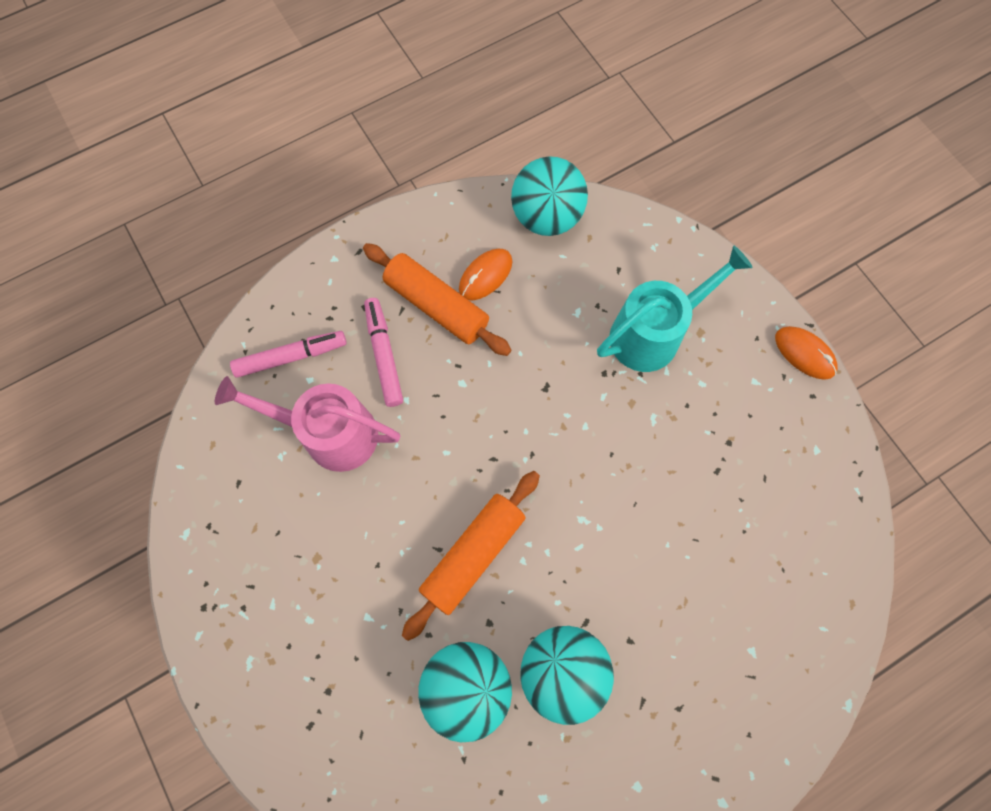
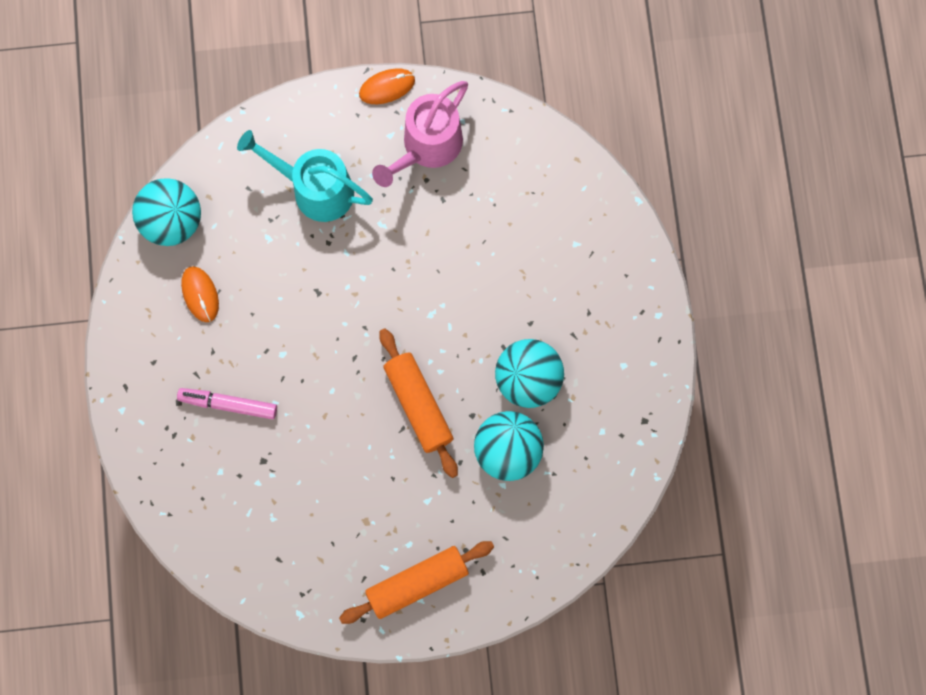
camera: 65 degrees left, 5 degrees up
(291, 356) = (193, 478): pink marker -> none
(329, 433) = (273, 473): pink watering can -> pink watering can (427, 147)
(437, 305) = (207, 344): orange rolling pin -> orange rolling pin (417, 582)
(653, 333) = (314, 189): turquoise watering can -> turquoise watering can turned 60 degrees counterclockwise

